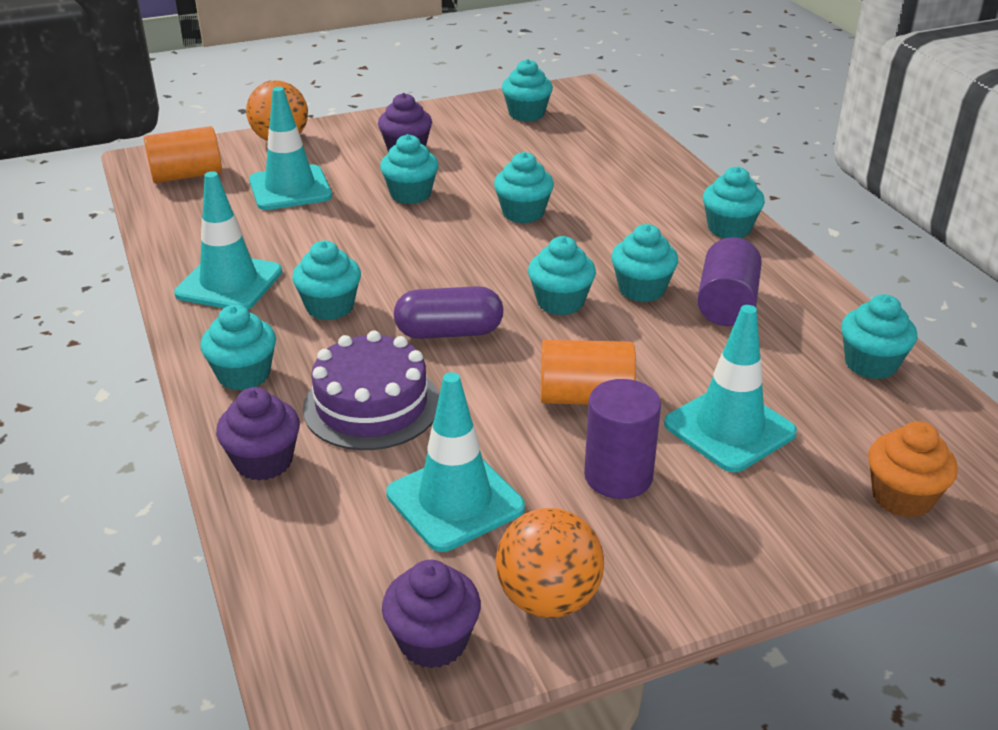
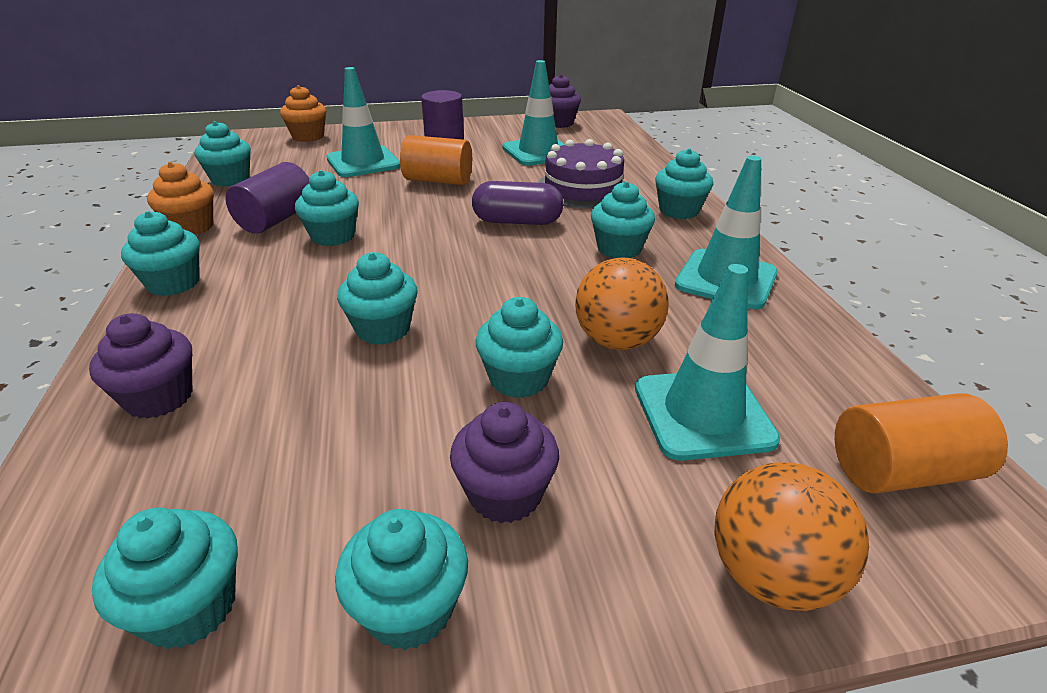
camera: 170 degrees left, 0 degrees up
(264, 462) = (649, 172): purple cupcake -> purple cupcake (159, 398)
(548, 599) = (505, 127): orange ball -> orange ball (617, 341)
(560, 302) = (412, 233): turquoise cupcake -> turquoise cupcake (409, 608)
(802, 284) = (191, 227): none -> orange cupcake

